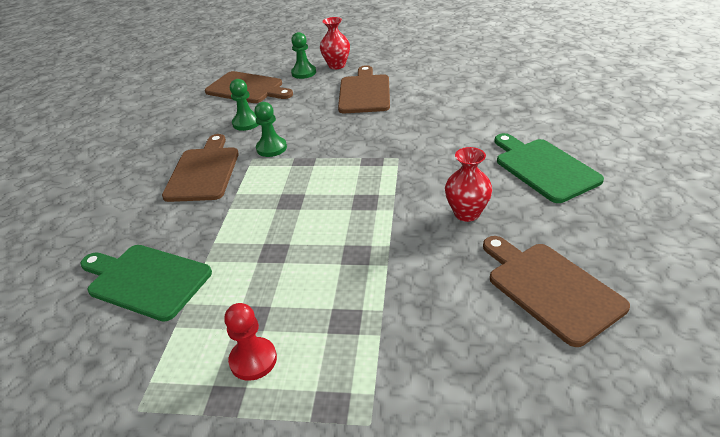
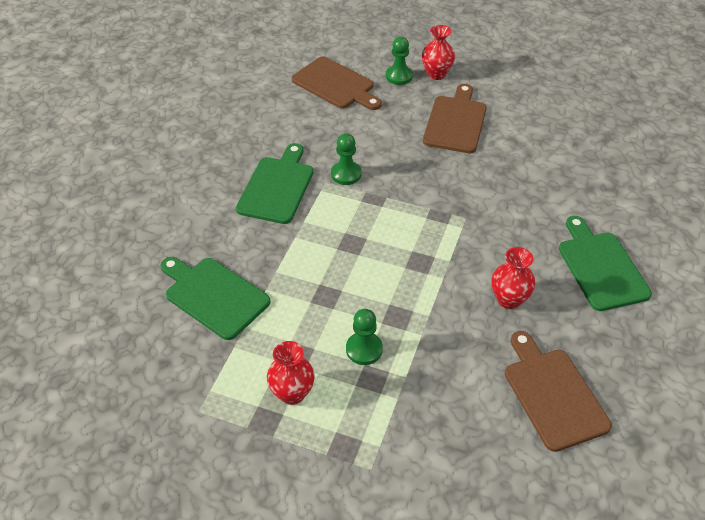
camera: 10 degrees right, 10 degrees up
(204, 171) = (277, 187): brown cutting board -> green cutting board
(246, 123) = (327, 134): green pawn -> green pawn (364, 349)
(253, 360) = (292, 393): red pawn -> red vase

